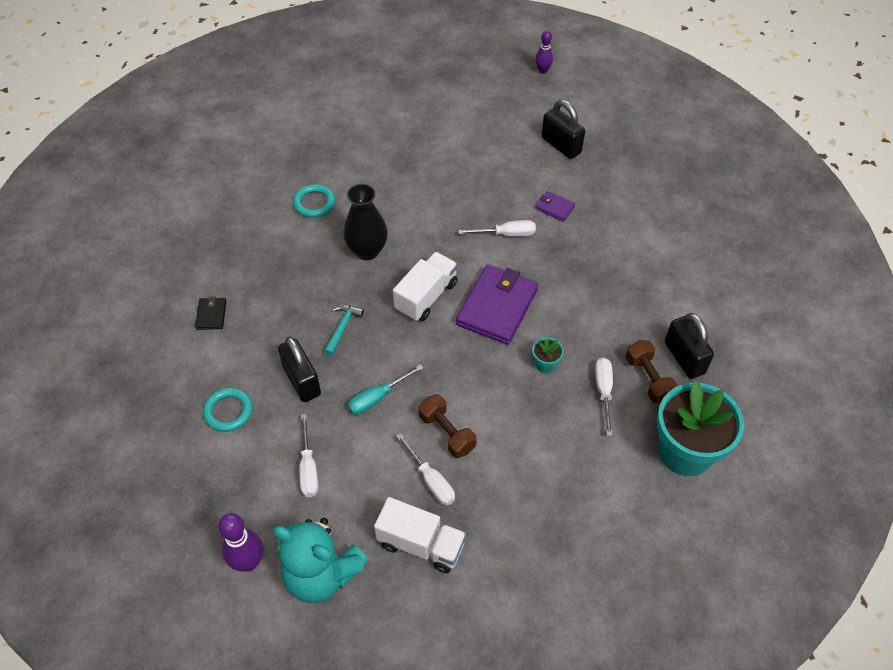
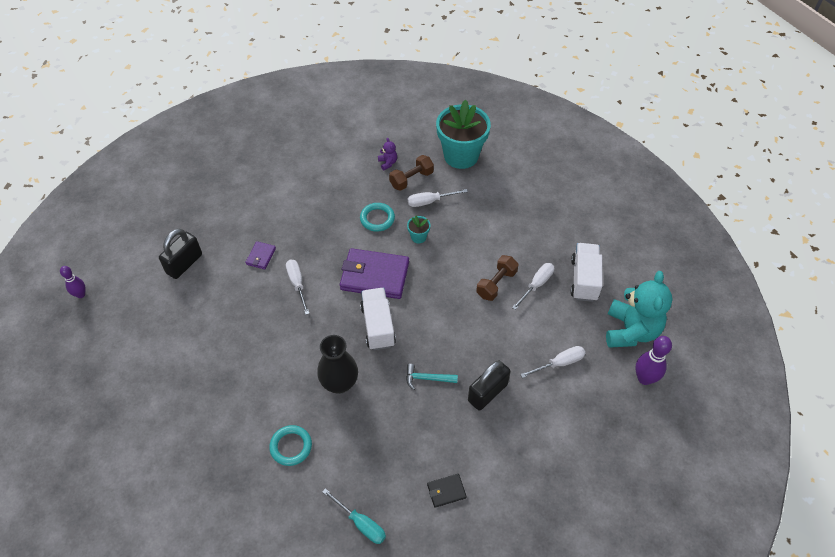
camera: 105 degrees left, 0 degrees up
(228, 411) = (535, 438): turquoise ring -> turquoise ring (377, 219)
(378, 398) = (483, 335): turquoise screwdriver -> turquoise screwdriver (361, 523)
(426, 296) = (378, 326): white truck -> white truck turned 60 degrees clockwise
(684, 358) = (388, 163): black padlock -> purple teddy bear

